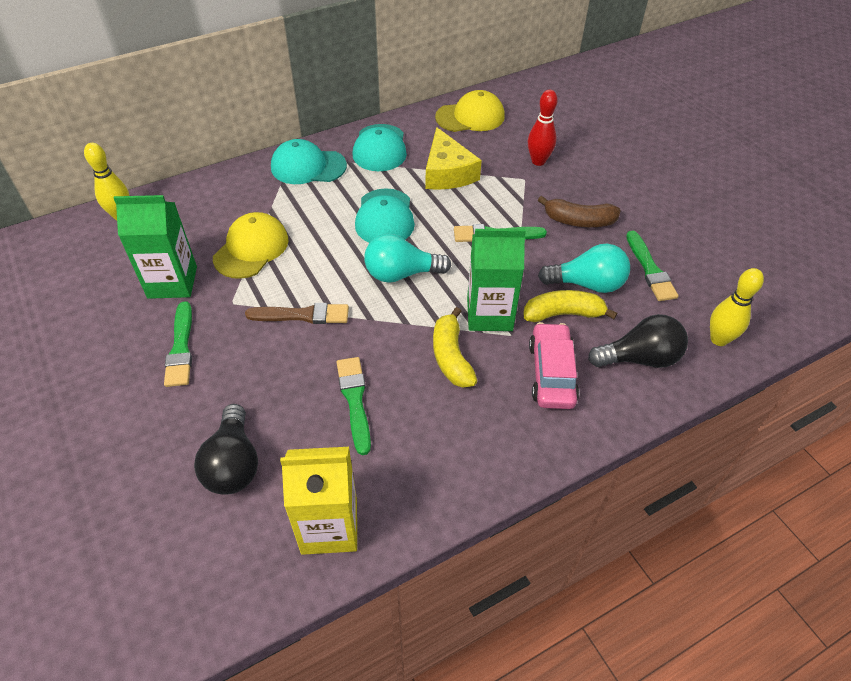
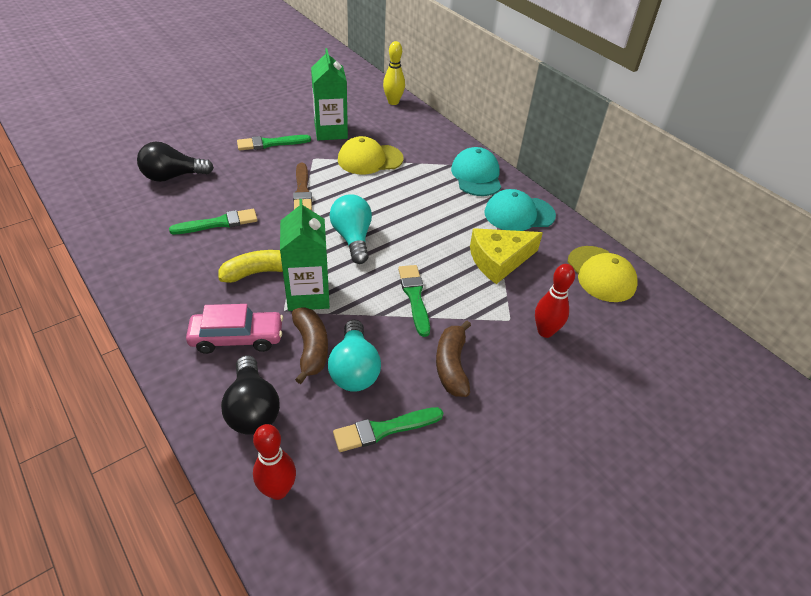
camera: 80 degrees right, 5 degrees down
(251, 249) = (370, 159): yellow cap -> yellow cap turned 150 degrees clockwise
(329, 526) = (115, 221): yellow carton -> none
(385, 217) = (422, 224): turquoise cap -> none
(563, 314) = (311, 348): yellow banana -> brown banana
(719, 339) = (278, 490): yellow bowling pin -> red bowling pin

